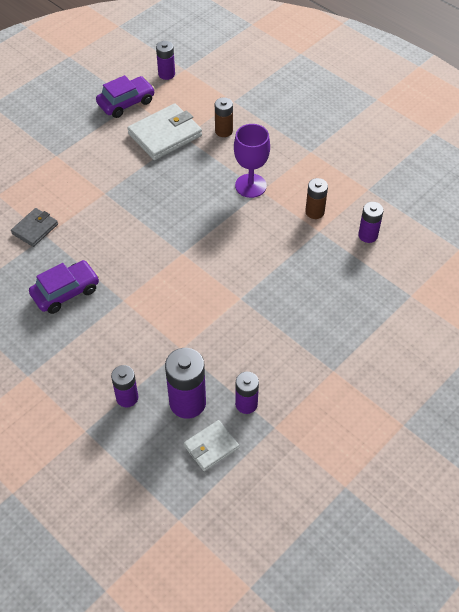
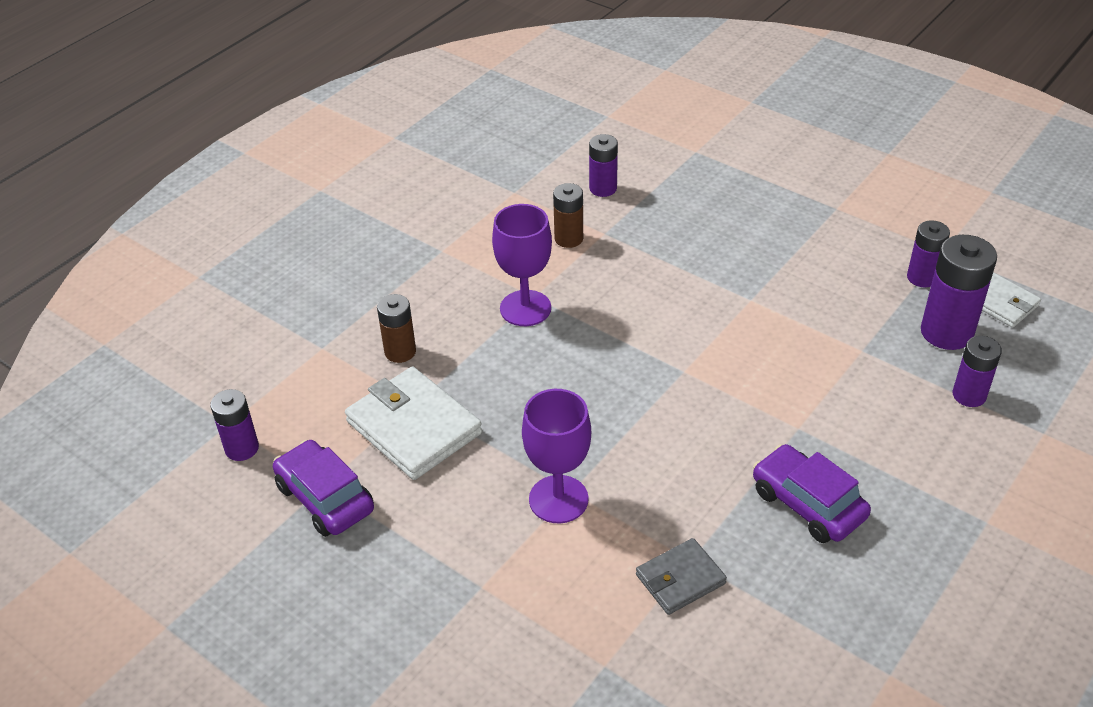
camera: 95 degrees left, 10 degrees down
(35, 229) = (680, 579): grey wallet -> grey wallet turned 60 degrees counterclockwise
(100, 187) = (558, 499): none -> purple goblet

